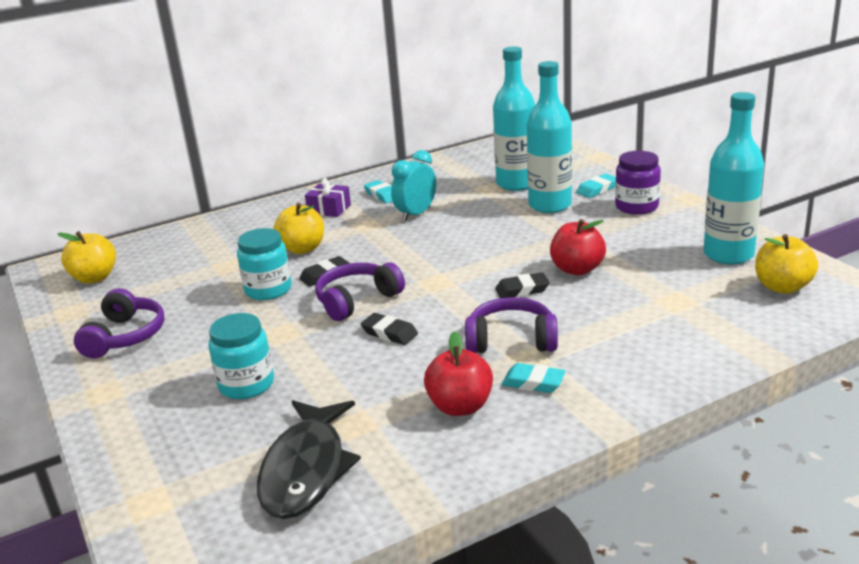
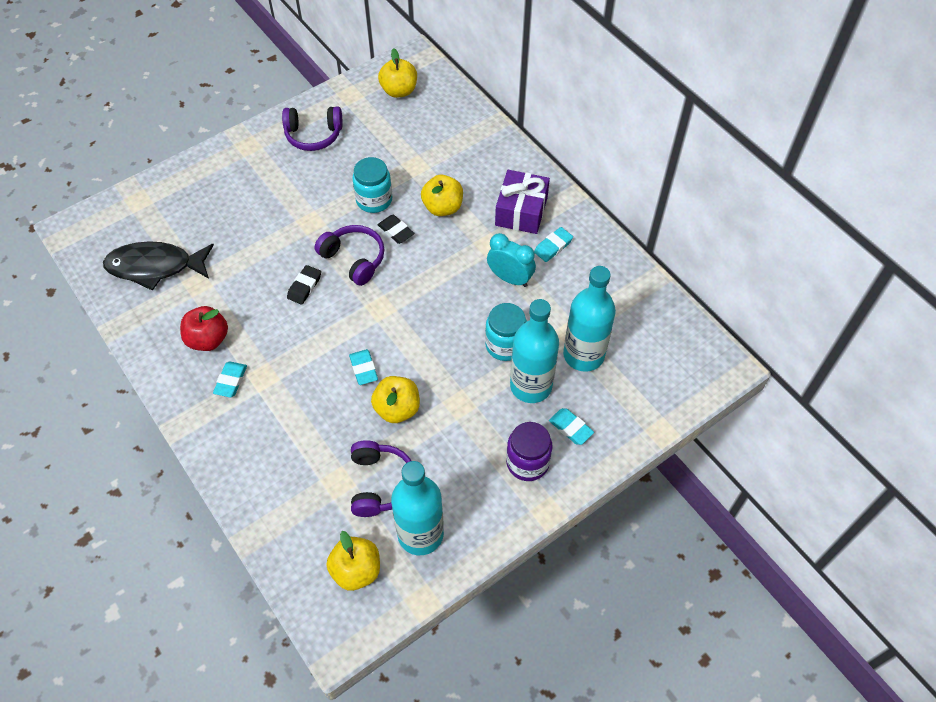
camera: 80 degrees right, 30 degrees up
(246, 385) = (247, 217): turquoise jar -> turquoise jar (505, 345)
(329, 209) = (521, 211): purple gift -> purple gift, size x1.58
(511, 340) = (287, 365): purple headphones -> purple headphones (380, 483)
(522, 290) = (363, 369): black eraser -> turquoise eraser
(577, 269) = (397, 409): red apple -> yellow apple

